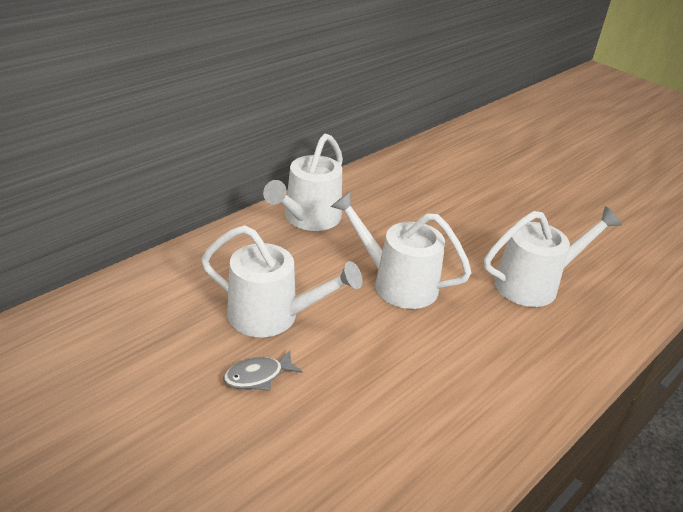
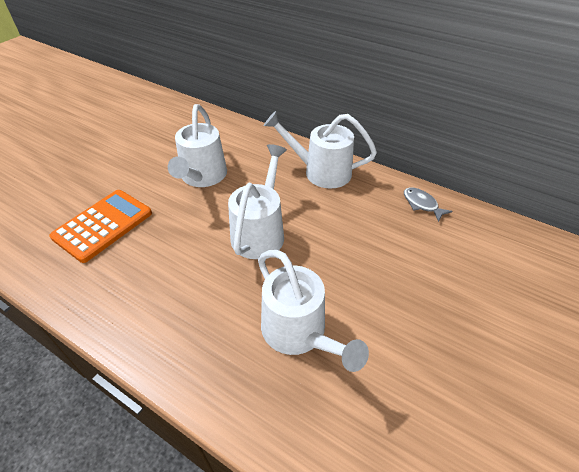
camera: 80 degrees right, 10 degrees up
(258, 376) = (146, 182): grey fish -> grey fish (422, 204)
(342, 431) = (103, 225): none -> orange calculator

